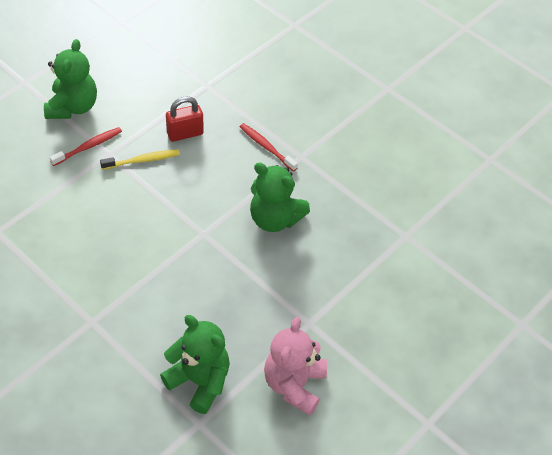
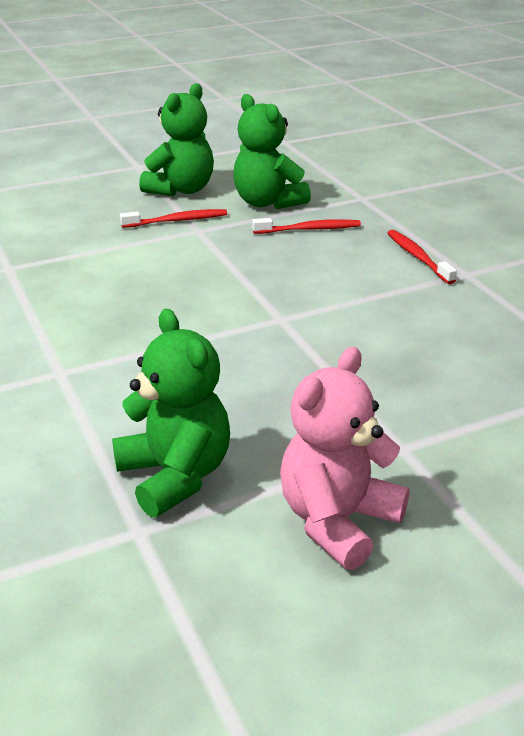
camera: 25 degrees right, 20 degrees down
(142, 160) = (238, 241): yellow toothbrush -> none
(185, 133) = (309, 229): red padlock -> red toothbrush
(275, 219) = (398, 323): green teddy bear -> green teddy bear (267, 202)

